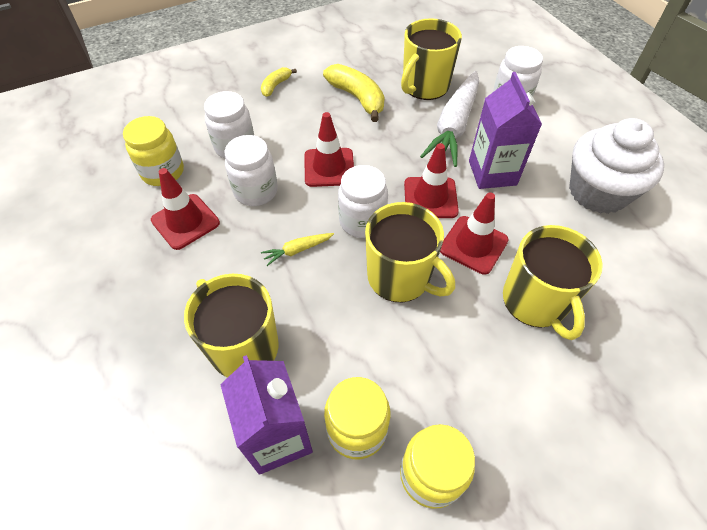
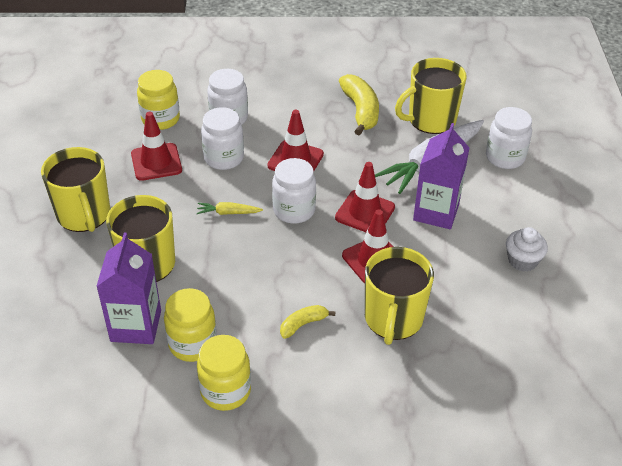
camera: 25 degrees right, 10 degrees down
(276, 86) = (295, 78): yellow banana -> yellow banana (303, 324)
(400, 277) = (295, 261): yellow mug -> yellow mug (84, 215)
(597, 192) = (522, 261): white cupcake -> white cupcake, size x0.51

